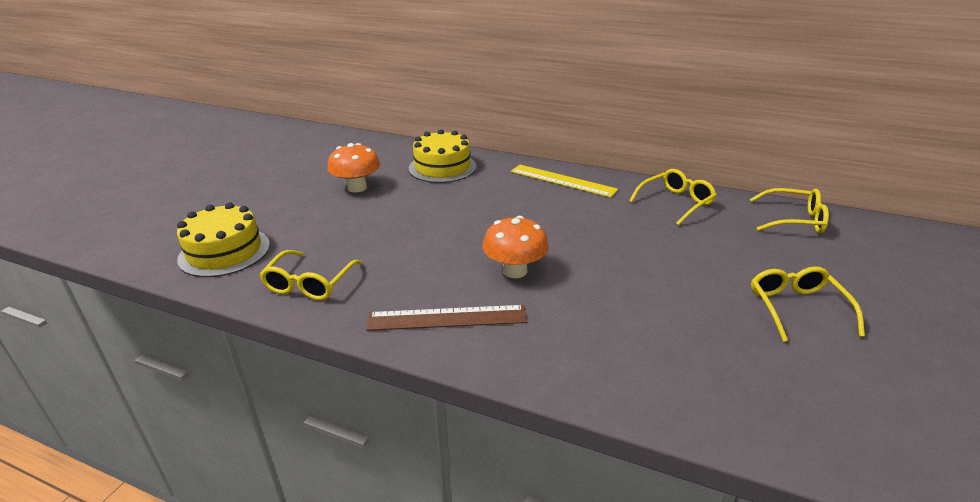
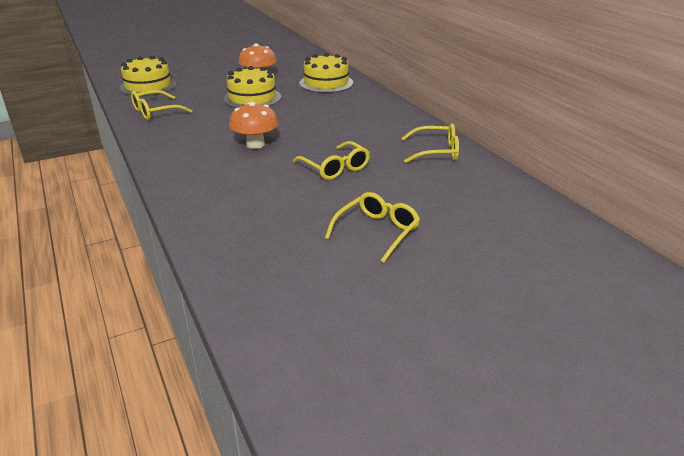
camera: 40 degrees right, 0 degrees up
(398, 215) = (252, 98): none -> yellow cake
(447, 318) = (182, 149): brown ruler -> none
(562, 180) = (386, 113): yellow ruler -> none
(794, 220) = (506, 194): yellow glasses -> yellow glasses (335, 168)

